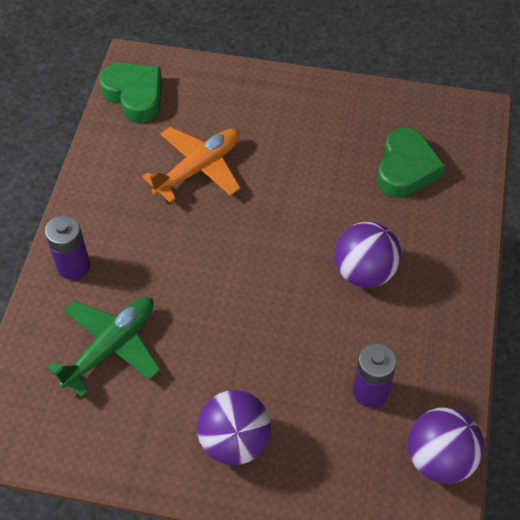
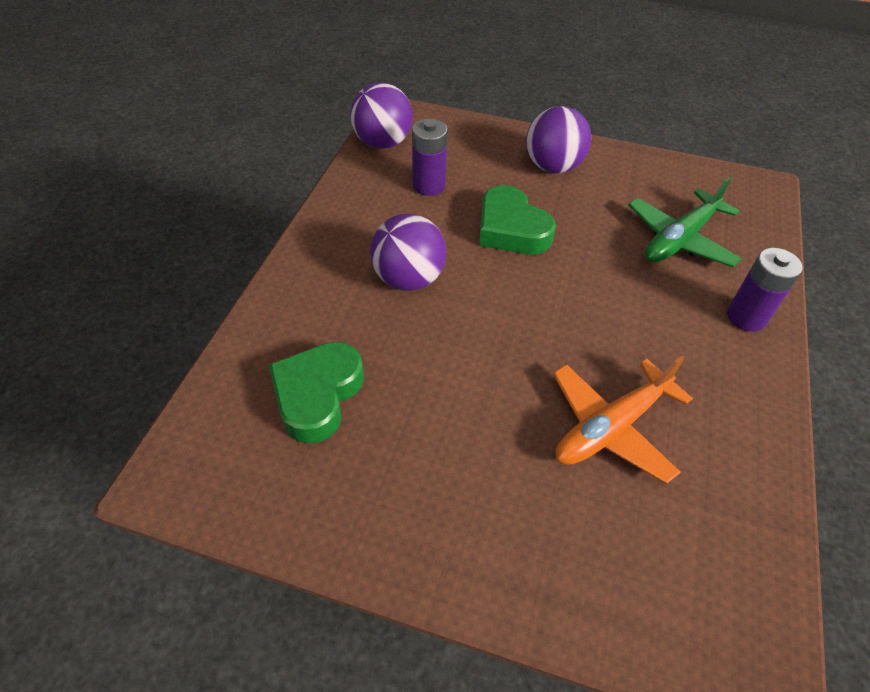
camera: 175 degrees left, 5 degrees down
(135, 96) = (739, 581): green heart -> green heart (511, 229)

